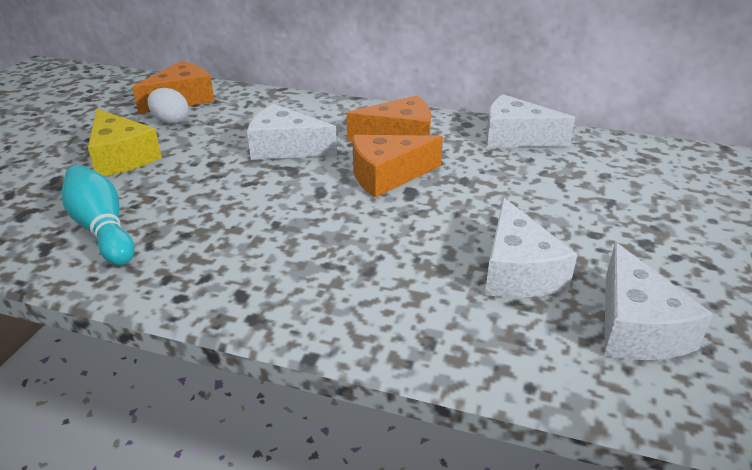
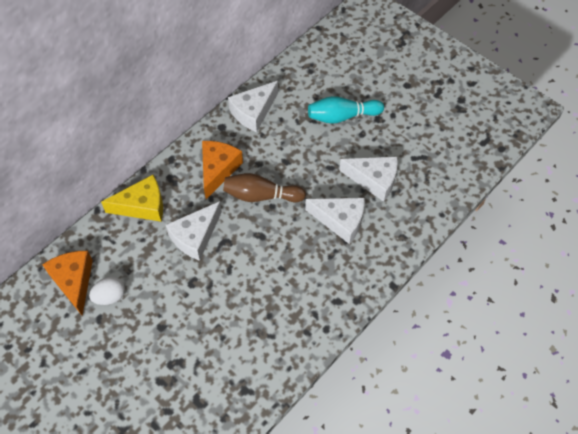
camera: 65 degrees left, 25 degrees up
(102, 229) = (241, 358): turquoise bowling pin -> turquoise bowling pin (342, 116)
(121, 157) = (152, 337): yellow cheese -> yellow cheese (142, 206)
(387, 176) = (261, 195): orange cheese -> brown bowling pin
(636, 327) = (427, 159): white cheese -> white cheese (340, 221)

